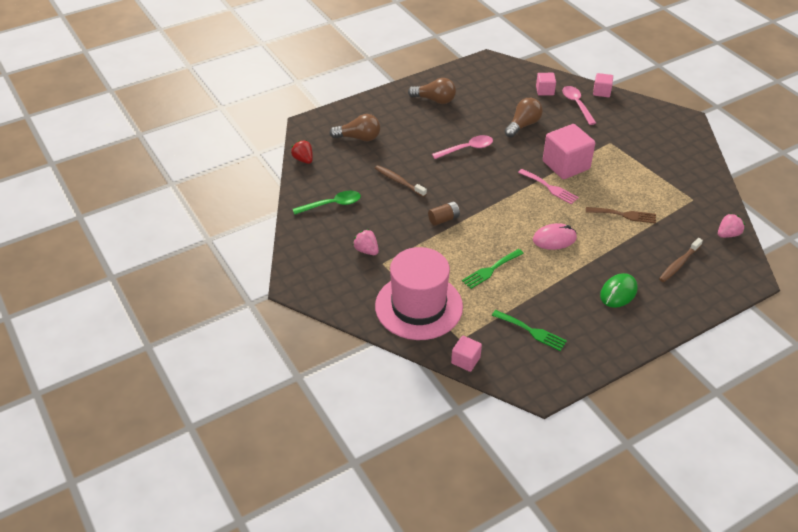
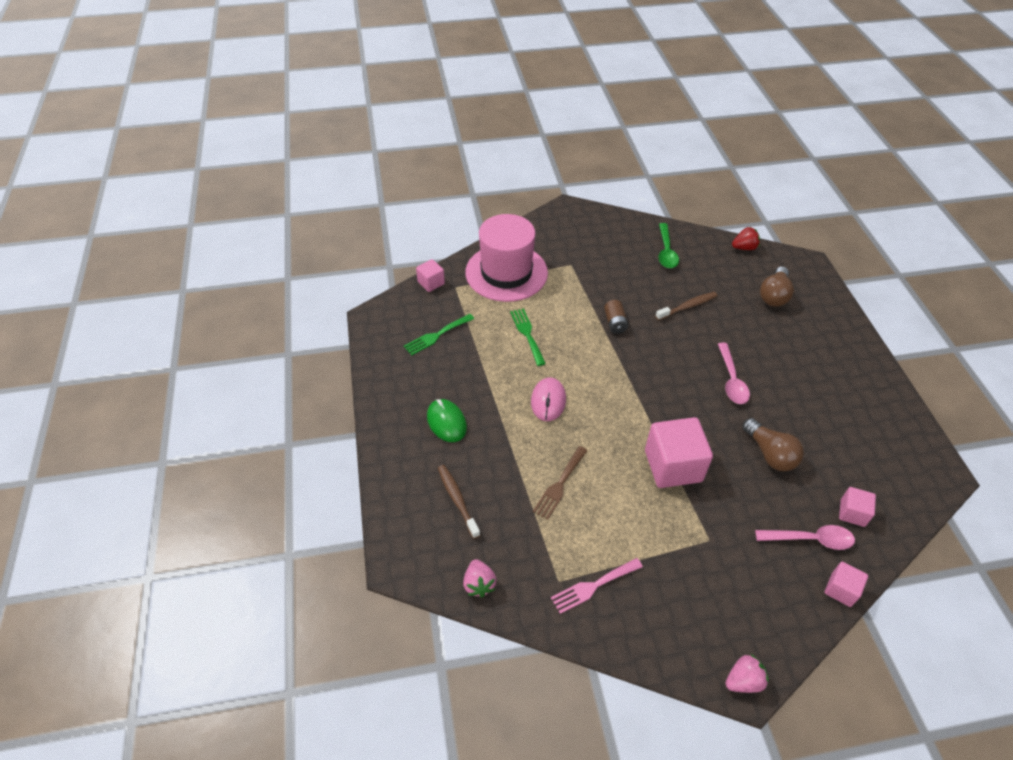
camera: 110 degrees right, 5 degrees up
(366, 250) = (592, 259): pink strawberry -> pink strawberry (743, 681)
(434, 100) = (842, 382): brown light bulb -> none
(550, 187) = (635, 432): pink fork -> pink fork (593, 586)

